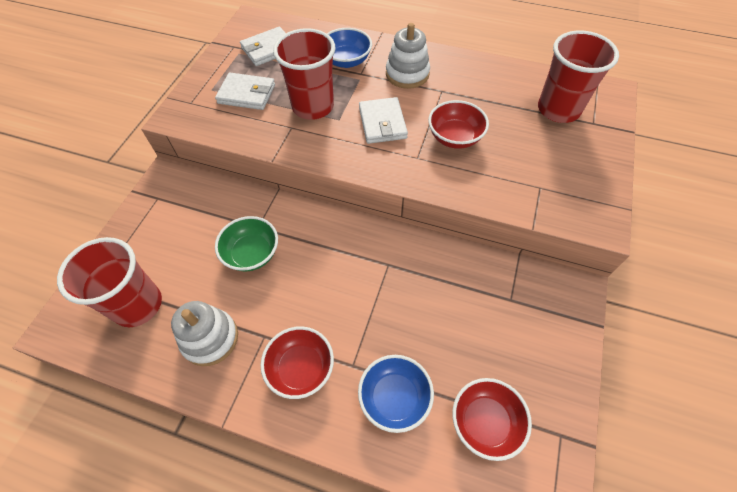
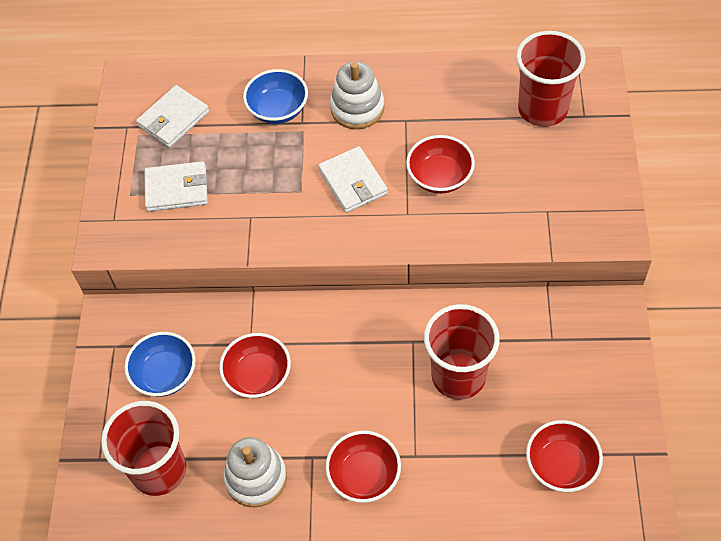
camera: 15 degrees left, 0 degrees up
(252, 254) = (258, 376): green bowl -> red bowl
(313, 107) = (264, 183): red cup -> red cup (458, 376)
(394, 398) = (468, 472): blue bowl -> blue bowl (165, 374)

